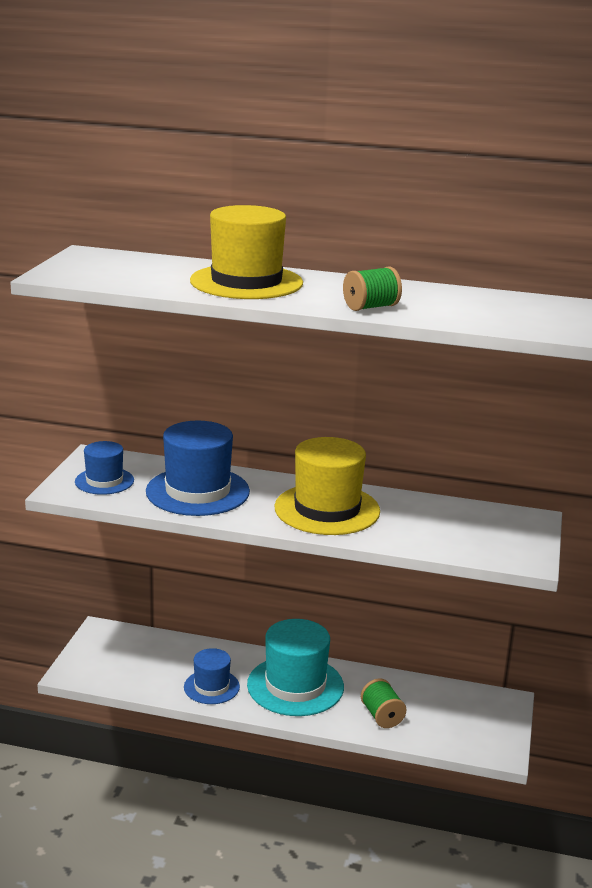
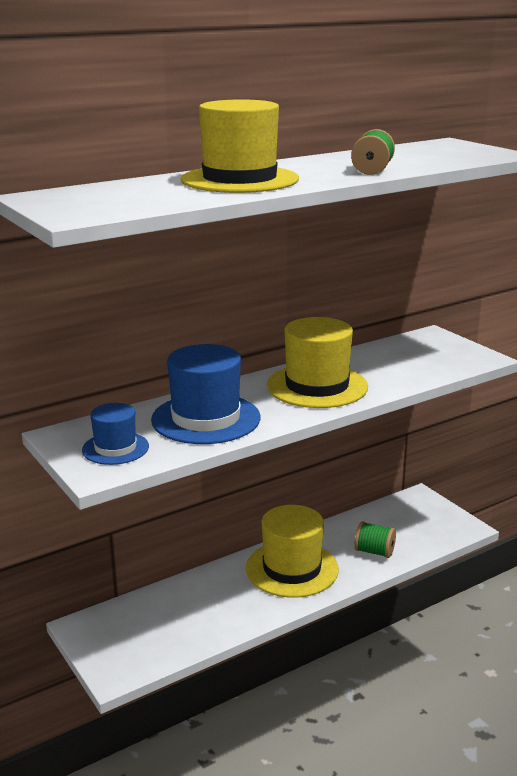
camera: 45 degrees left, 0 degrees up
(211, 687) = (240, 608): blue hat -> none
(295, 686) = (292, 569): turquoise hat -> yellow hat

